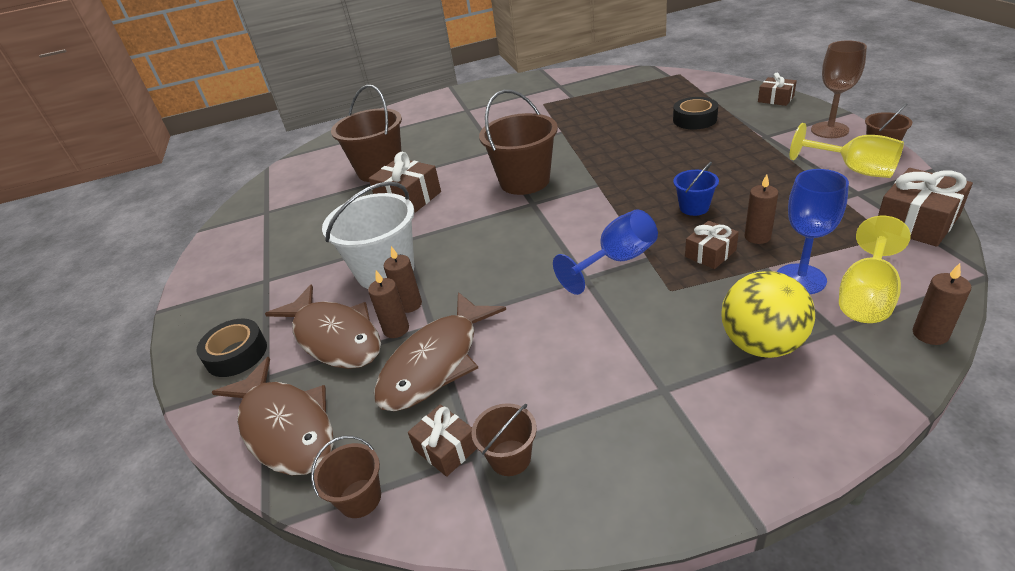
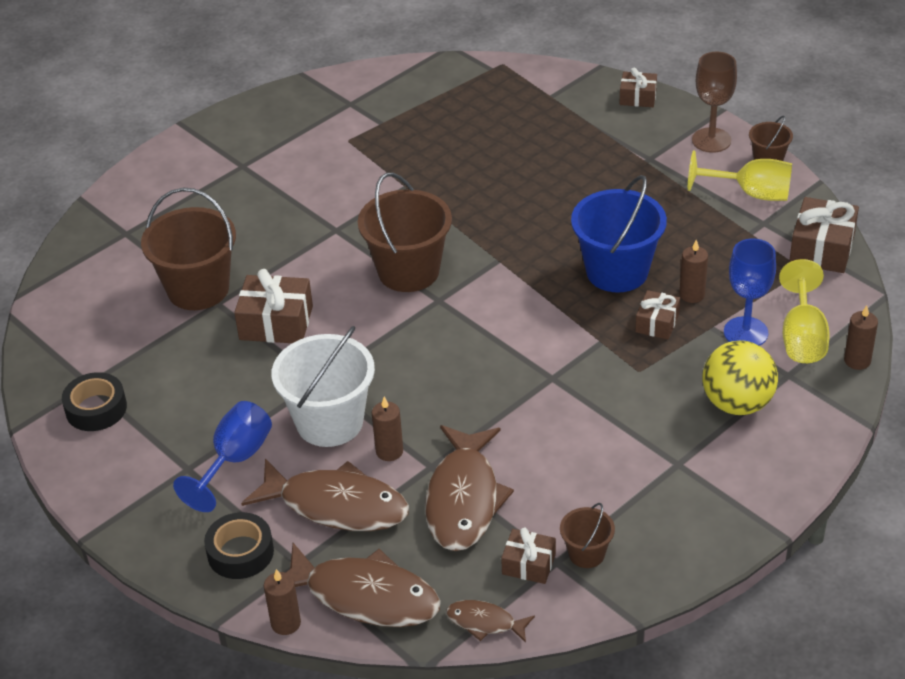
camera: 30 degrees left, 5 degrees up
(360, 498) = (485, 622): brown bucket -> brown fish
(396, 329) = (396, 480): brown candle -> brown candle (286, 623)
(617, 261) = (572, 352): blue goblet -> blue goblet (235, 460)
(694, 119) = (559, 143): black tape -> black tape (96, 409)
(694, 207) = (617, 271): blue bucket -> blue bucket, size x2.01

